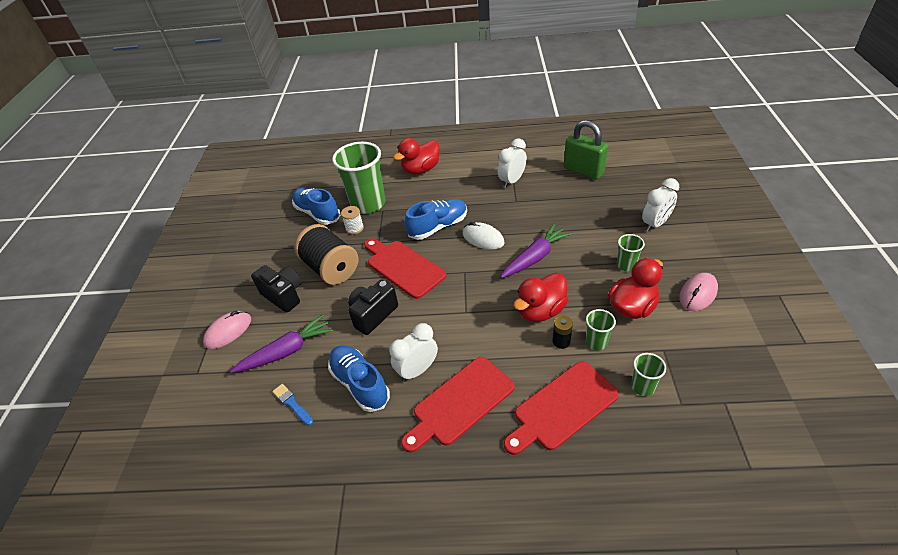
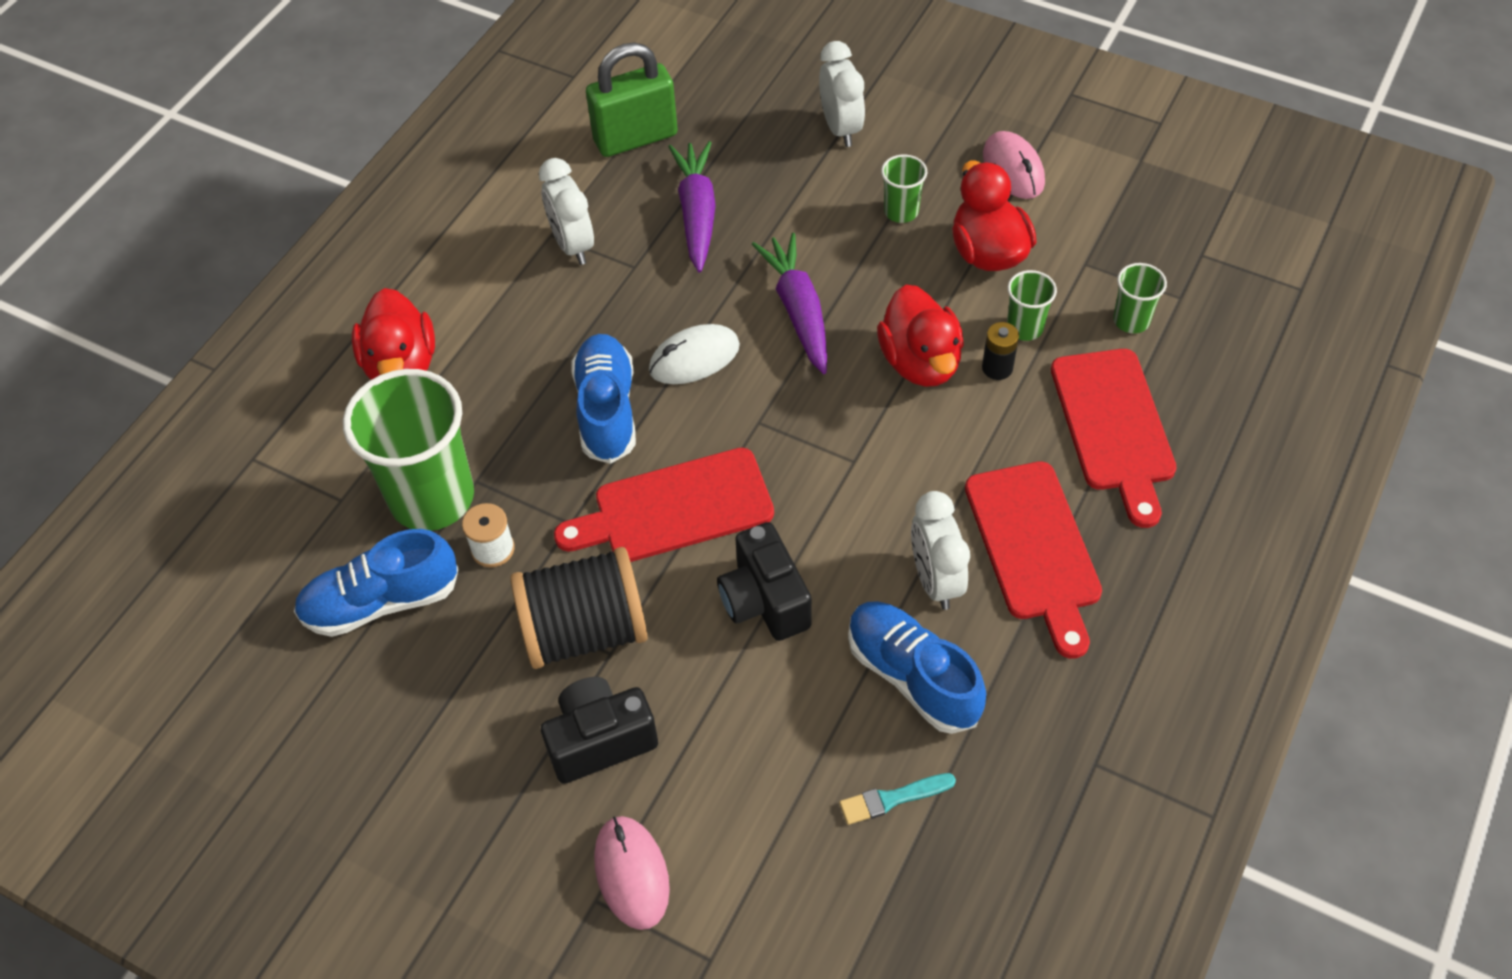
camera: 65 degrees left, 10 degrees up
(287, 351) = (760, 774): purple carrot -> purple carrot (696, 213)
(292, 404) = (892, 799): blue brush -> turquoise brush
(360, 384) = (912, 676): blue shoe -> blue shoe turned 60 degrees clockwise

